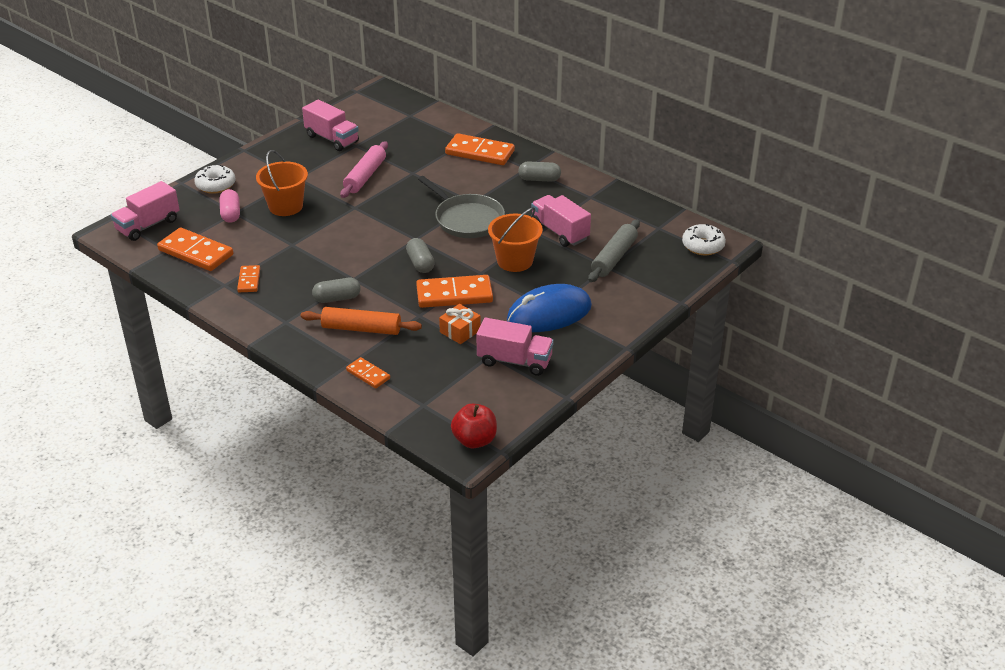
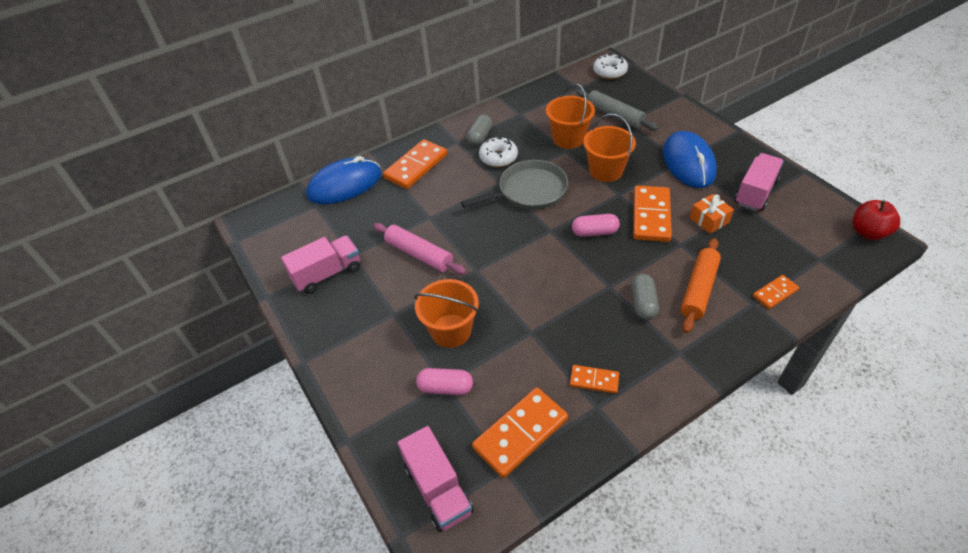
camera: 70 degrees left, 10 degrees up
(216, 185) = (373, 399): white donut -> white donut (498, 157)
(420, 263) = (594, 232): grey capsule -> pink capsule
(441, 122) = (344, 185): none -> blue mouse
(559, 232) = (568, 138): pink truck -> orange bucket

